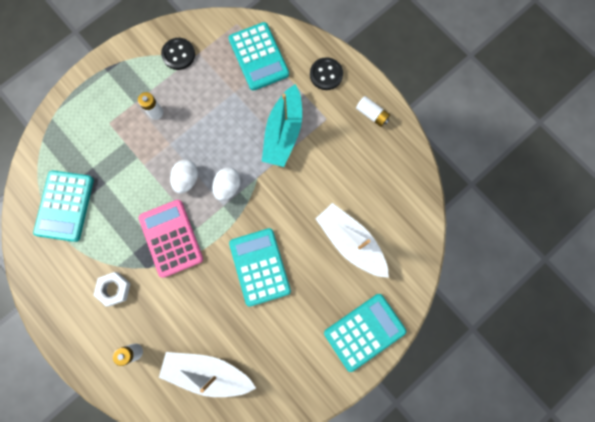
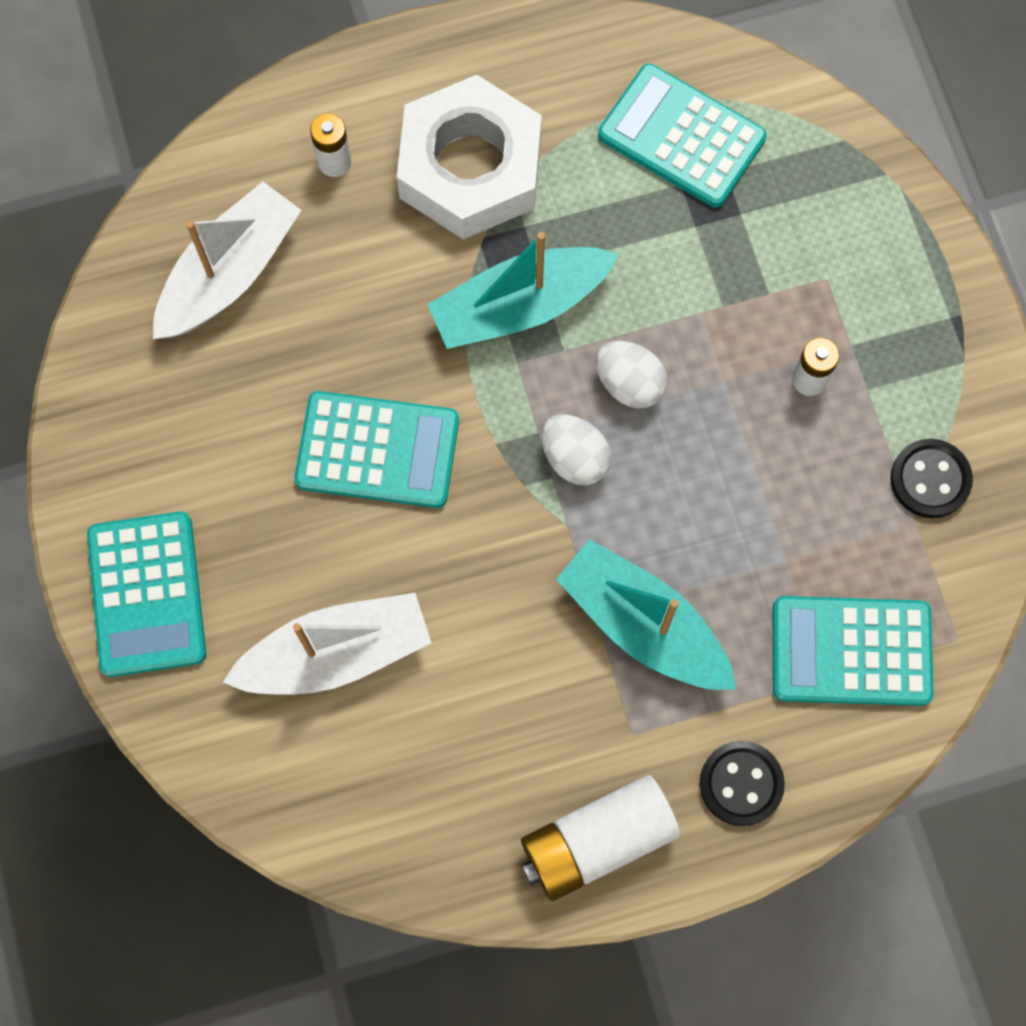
camera: 115 degrees right, 5 degrees down
(114, 289) = (470, 168): white nut -> white nut, size x2.19
(171, 238) = (519, 306): pink calculator -> turquoise boat
(372, 114) = (597, 841): white battery -> white battery, size x1.82

